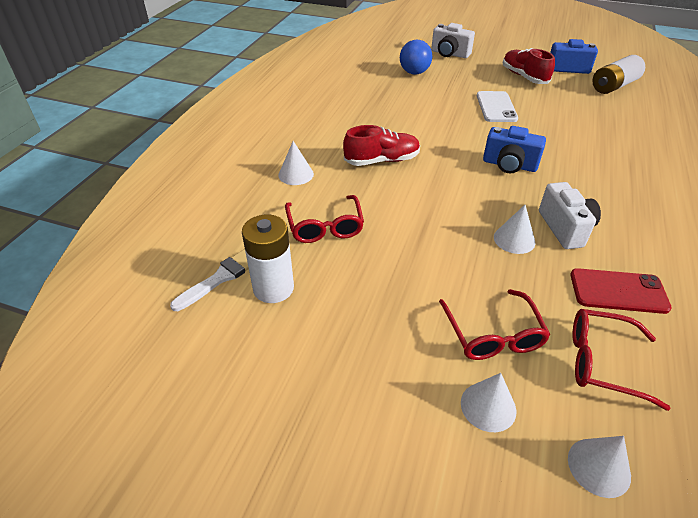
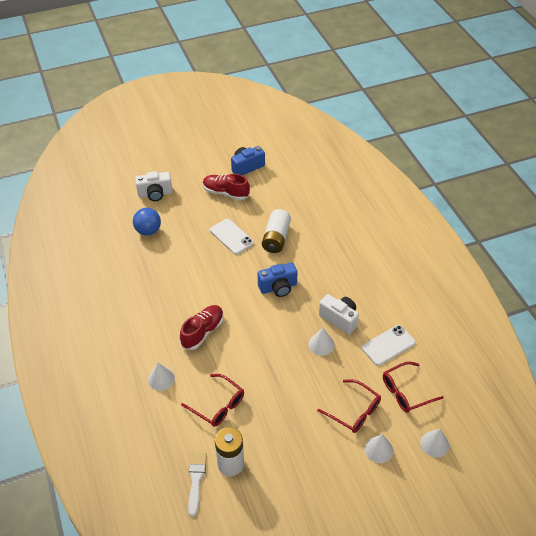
camera: 40 degrees left, 5 degrees up
(613, 86) = (287, 171): white battery -> white battery (276, 238)
(618, 291) = (388, 345): red phone -> white phone

